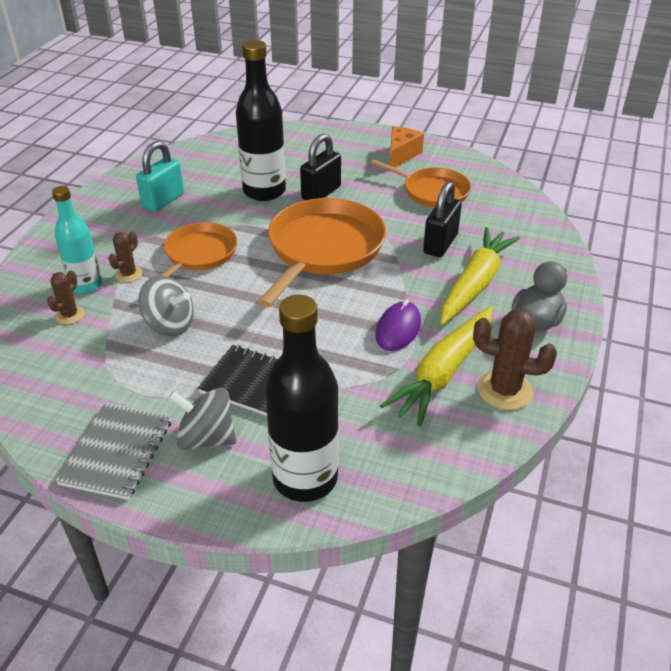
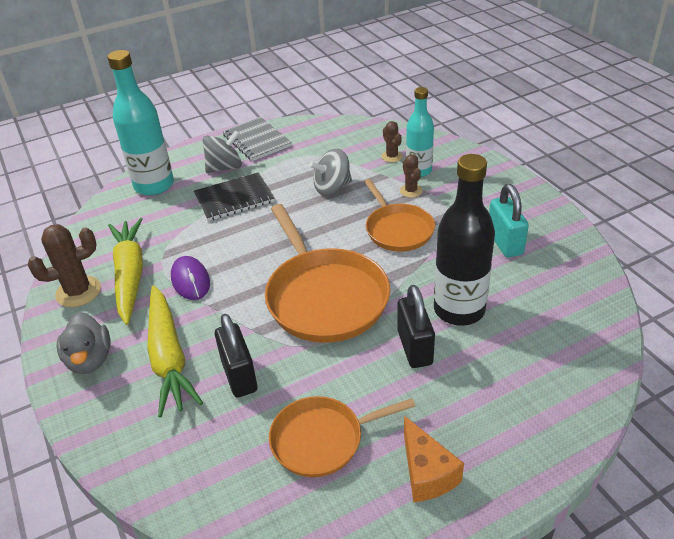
camera: 135 degrees right, 0 degrees up
(305, 478) = (154, 185): black bottle -> turquoise bottle

